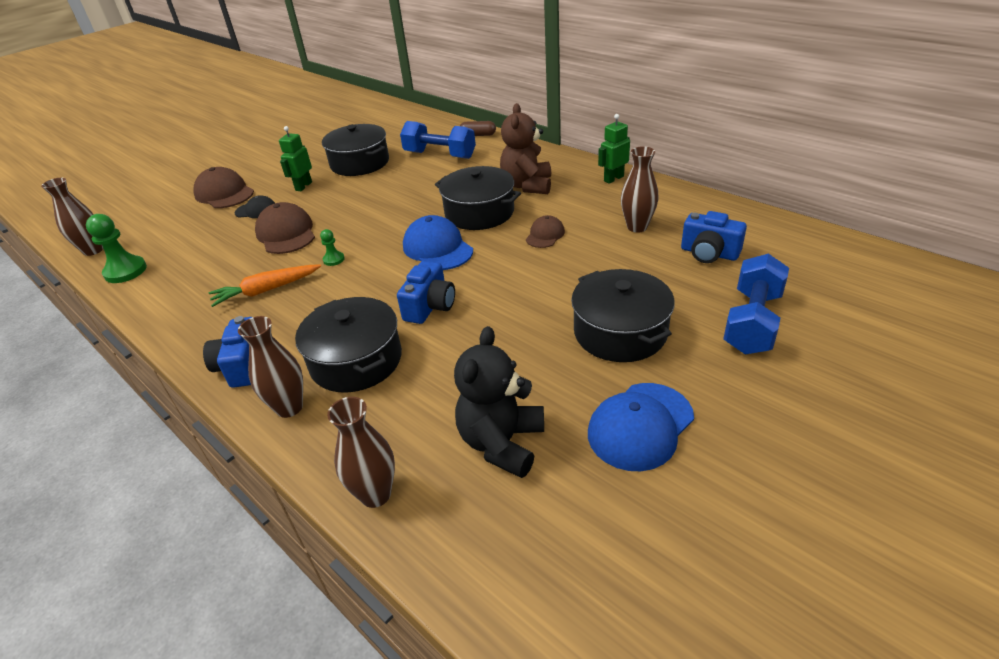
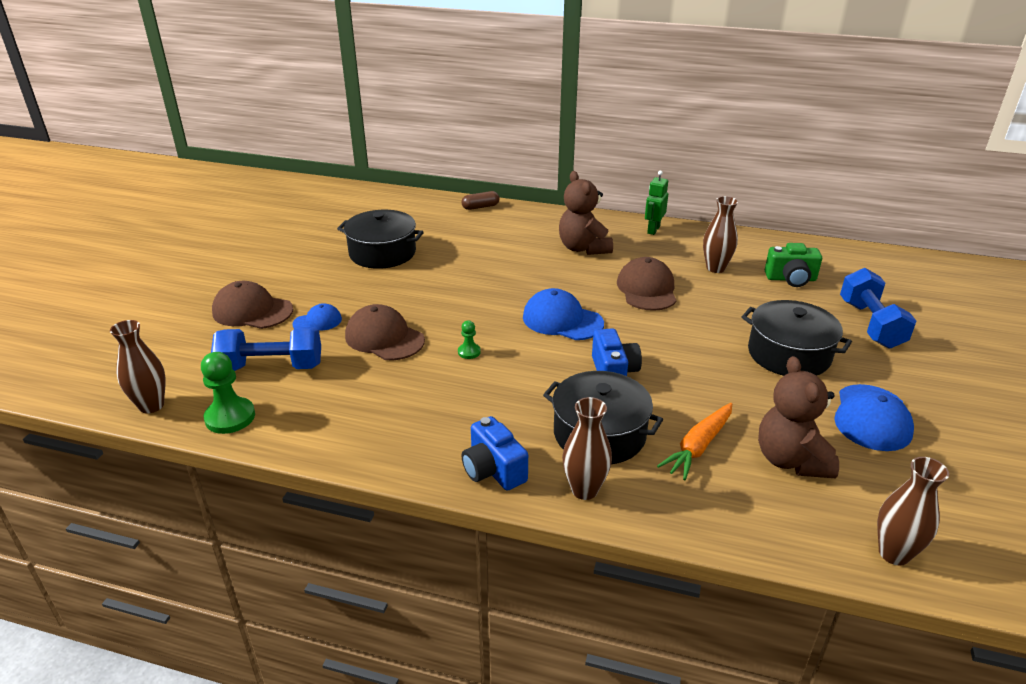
camera: 30 degrees left, 5 degrees down
(256, 210) = (317, 321): black cap -> blue cap
(266, 290) = (431, 396): orange carrot -> orange carrot (698, 447)
(303, 186) = (344, 287): green robot -> none
(375, 494) = (738, 529): brown vase -> brown vase (894, 553)
(440, 155) = (462, 232): blue dumbbell -> blue dumbbell (271, 367)
(479, 213) = (565, 280): black pot -> none
(502, 443) = (791, 460): black teddy bear -> brown teddy bear
(545, 235) = (647, 289): brown cap -> brown cap, size x1.73
(709, 253) = (791, 279): blue camera -> green camera

